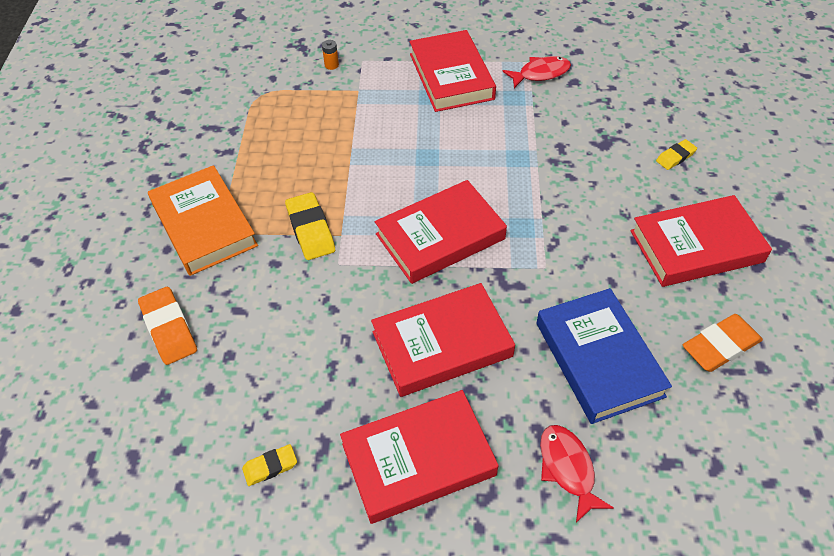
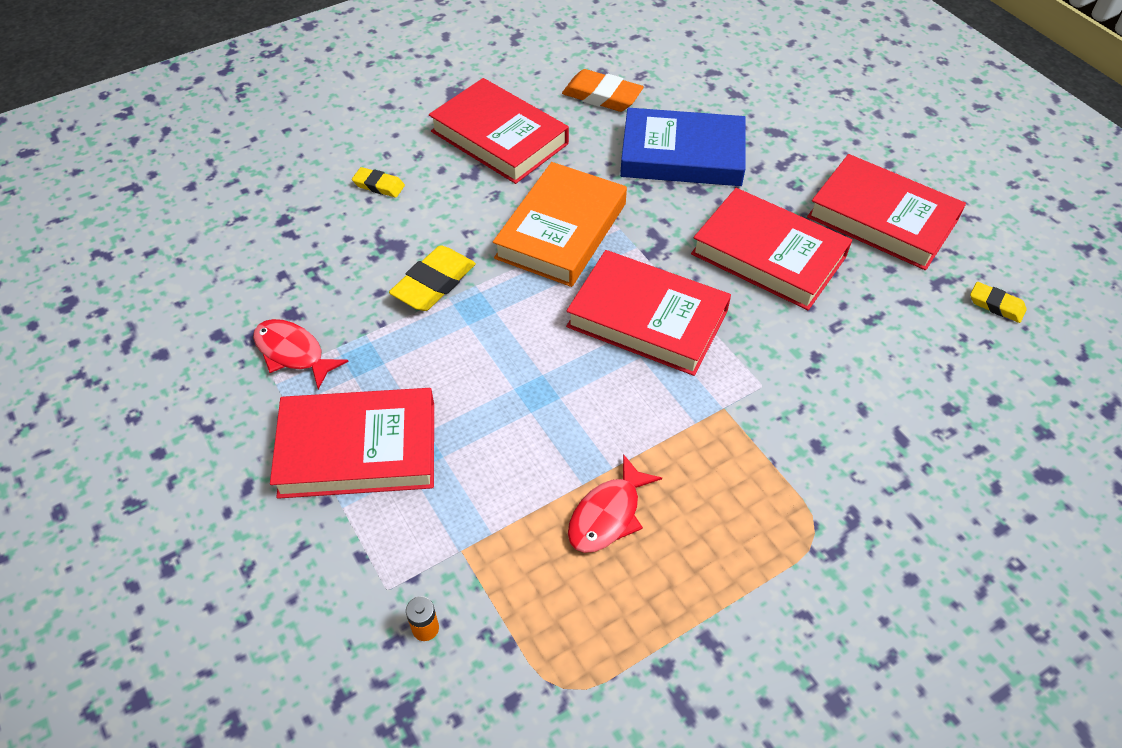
camera: 125 degrees left, 0 degrees up
(169, 329) = (986, 486): orange eraser -> none
(204, 225) = (841, 564): orange book -> orange book (561, 230)
(310, 230) = (744, 441): yellow eraser -> yellow eraser (434, 283)
(451, 76) = (358, 449): red book -> red book turned 45 degrees clockwise
(567, 468) = (795, 138): red fish -> red fish (608, 515)
(598, 359) = (682, 155): blue book -> blue book turned 60 degrees clockwise

